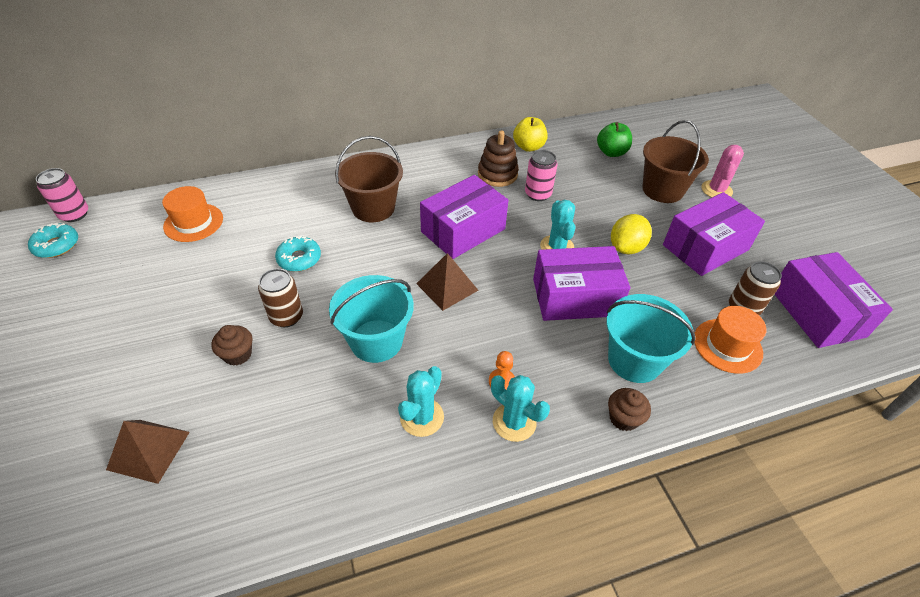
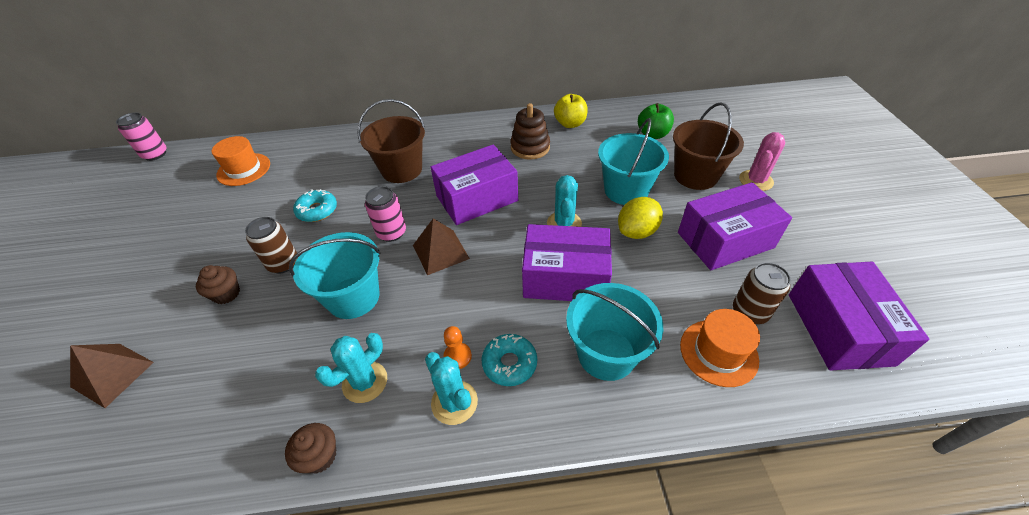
camera: 15 degrees right, 0 degrees up
(57, 245) = (129, 179): turquoise donut -> turquoise donut (509, 363)
(538, 194) = (563, 169): pink can -> pink can (391, 232)
(604, 209) = (626, 190): none -> turquoise bucket
(623, 418) = (573, 418): brown cupcake -> brown cupcake (320, 456)

